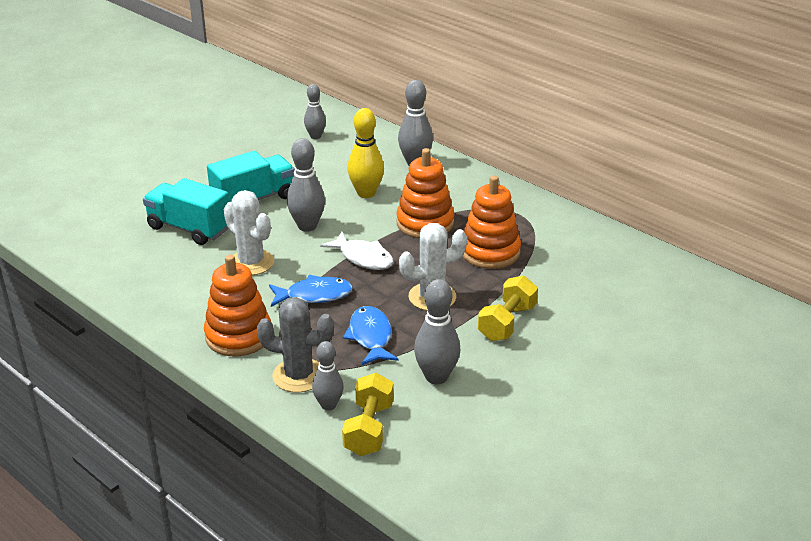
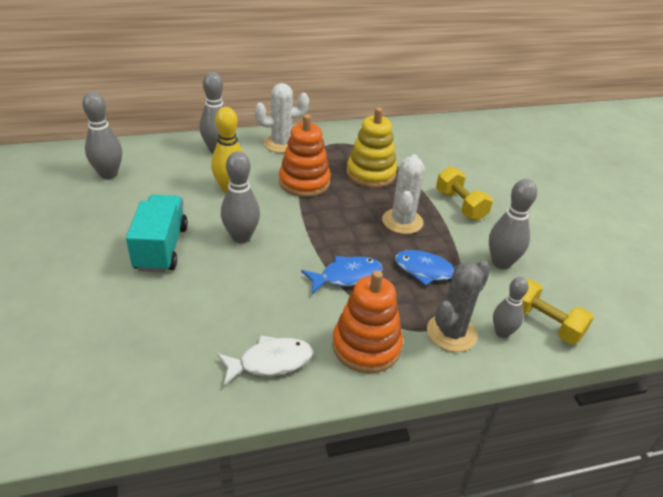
camera: 60 degrees left, 5 degrees up
(189, 228) = (158, 307): turquoise truck -> none
(251, 262) = (261, 292): white cactus -> white cactus (281, 144)
(314, 295) = (346, 276): blue fish -> blue fish turned 45 degrees clockwise
(315, 136) = (108, 174): grey bowling pin -> grey bowling pin, size x1.52
(363, 258) = (319, 229): white fish -> white fish (270, 362)
(490, 252) = (371, 174): orange stacking toy -> yellow stacking toy

